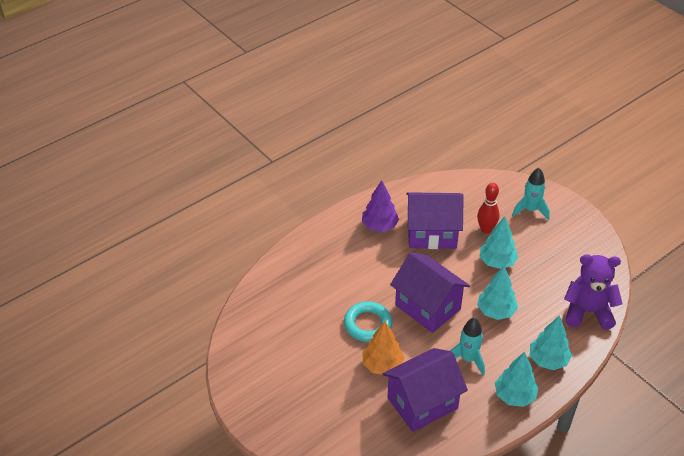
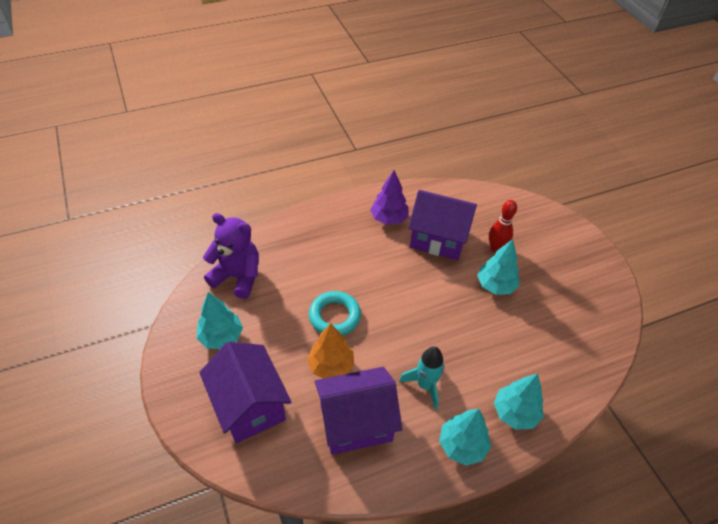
camera: 15 degrees right, 5 degrees up
(427, 307) = (404, 314): purple house -> purple house (249, 405)
(496, 311) = (475, 339): turquoise tree -> turquoise tree (221, 337)
(530, 210) = (550, 240): turquoise rocket -> none
(588, 312) = (578, 368): purple teddy bear -> purple teddy bear (237, 276)

